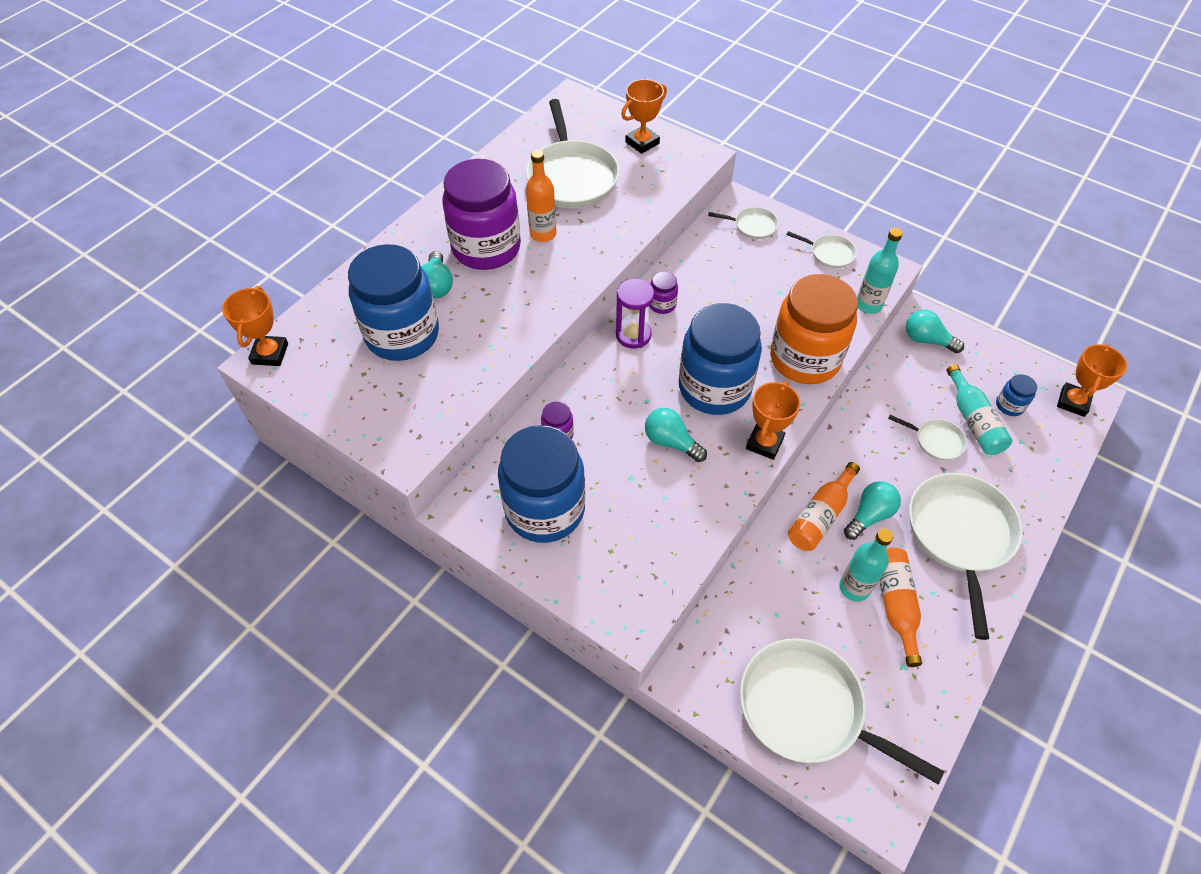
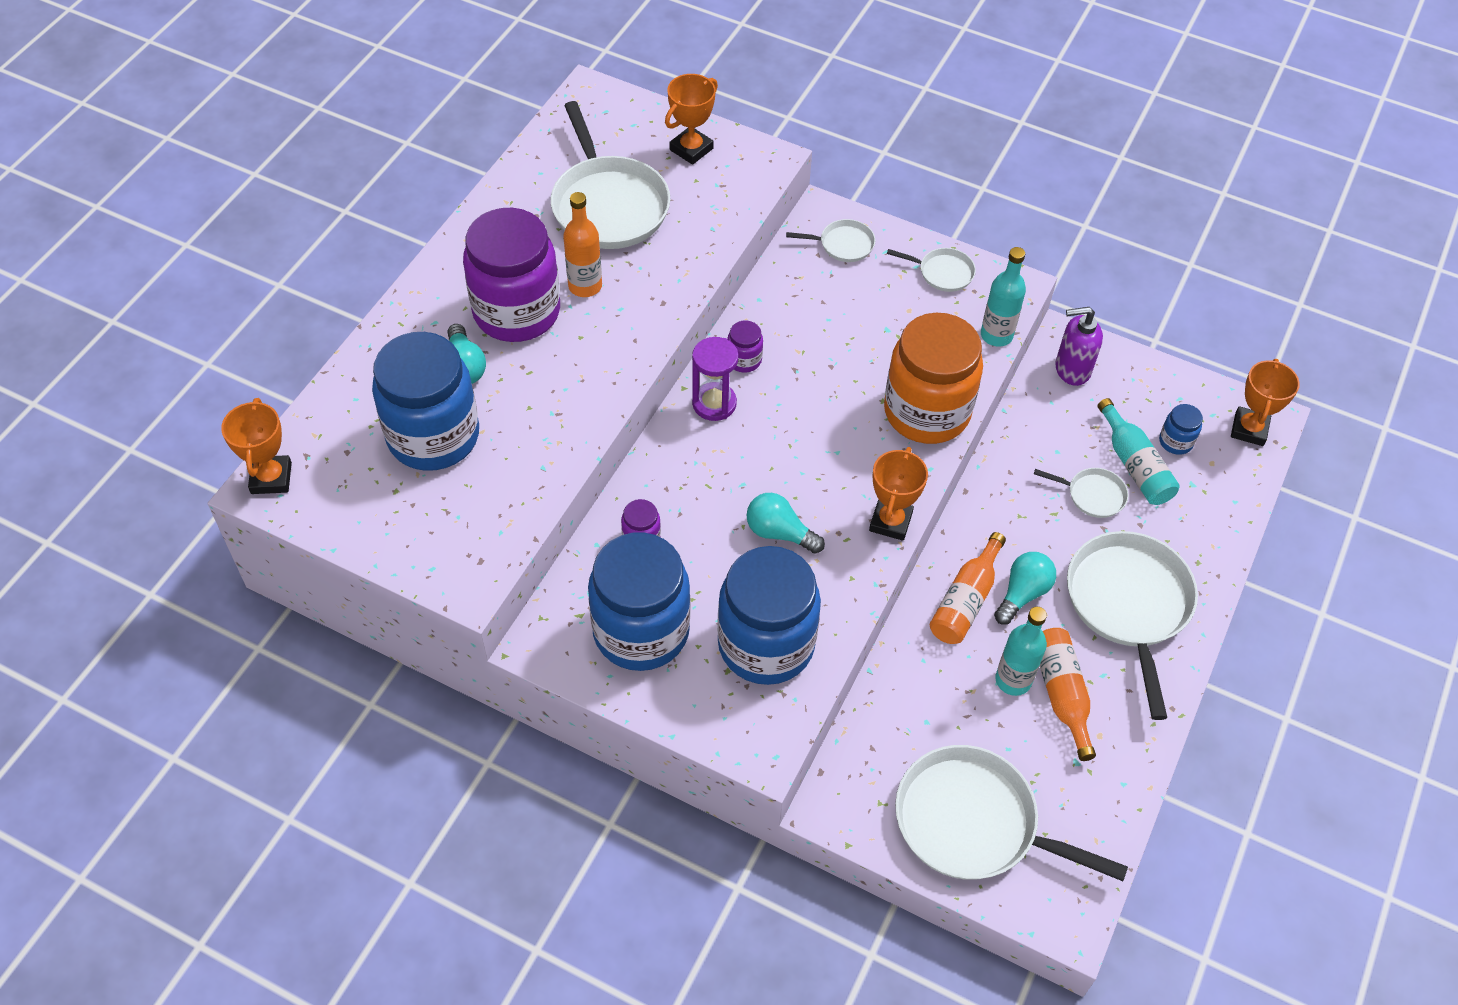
camera: 10 degrees left, 0 degrees up
(714, 388) = (822, 460): blue jar -> blue jar (766, 645)
(927, 340) = (1072, 369): turquoise light bulb -> purple soap dispenser

